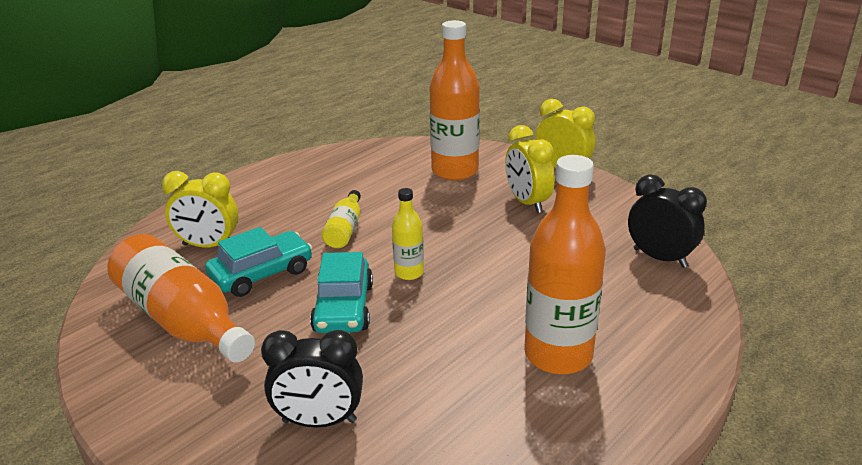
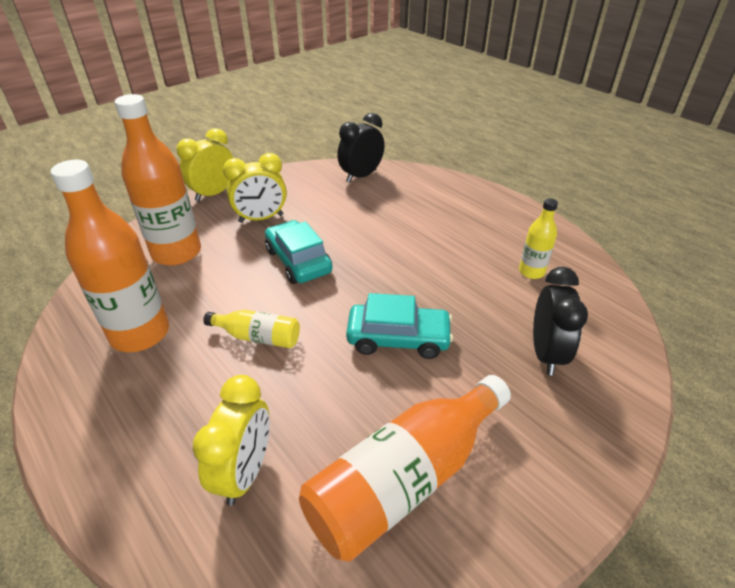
camera: 85 degrees left, 10 degrees up
(262, 274) = (326, 407): turquoise car -> turquoise car (298, 261)
(409, 273) = (351, 294): yellow bottle -> yellow bottle (531, 272)
(558, 355) = (463, 231): orange bottle -> orange bottle (140, 333)

